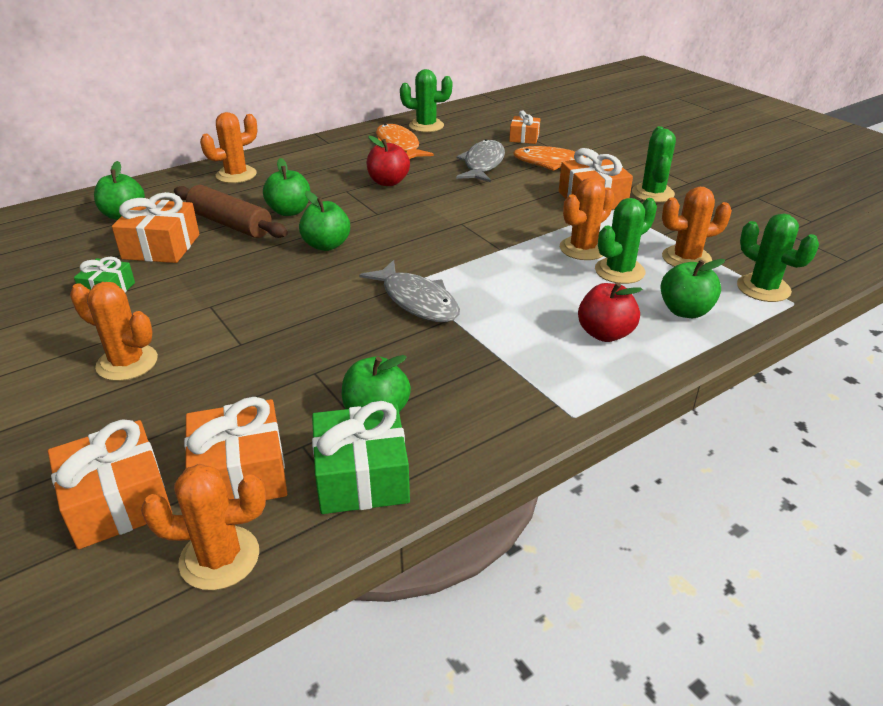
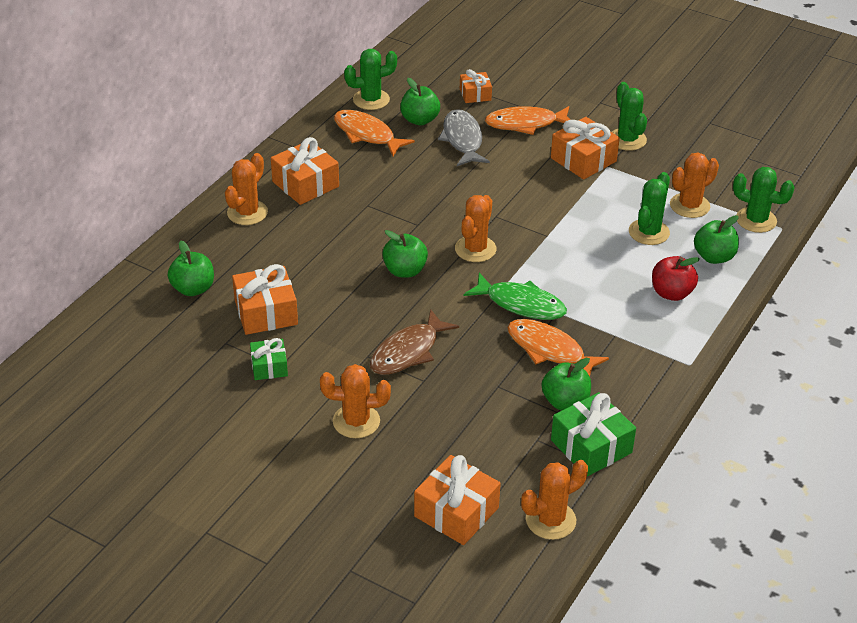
camera: 25 degrees left, 5 degrees up
(230, 224) = (301, 271): brown rolling pin -> none
(240, 473) = (515, 470): orange gift -> orange gift (305, 184)
(254, 313) = (408, 352): none -> brown fish
(289, 211) = (339, 243): green apple -> green apple (419, 120)
(388, 182) = (396, 185): red apple -> none
(408, 352) = (549, 350): none -> orange fish
(417, 301) = (521, 304): grey fish -> green fish
(583, 249) = (609, 217): orange cactus -> orange cactus (475, 249)

